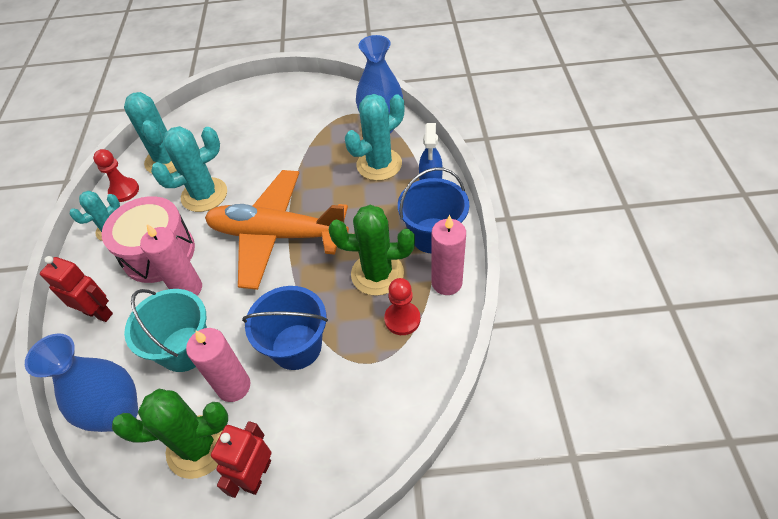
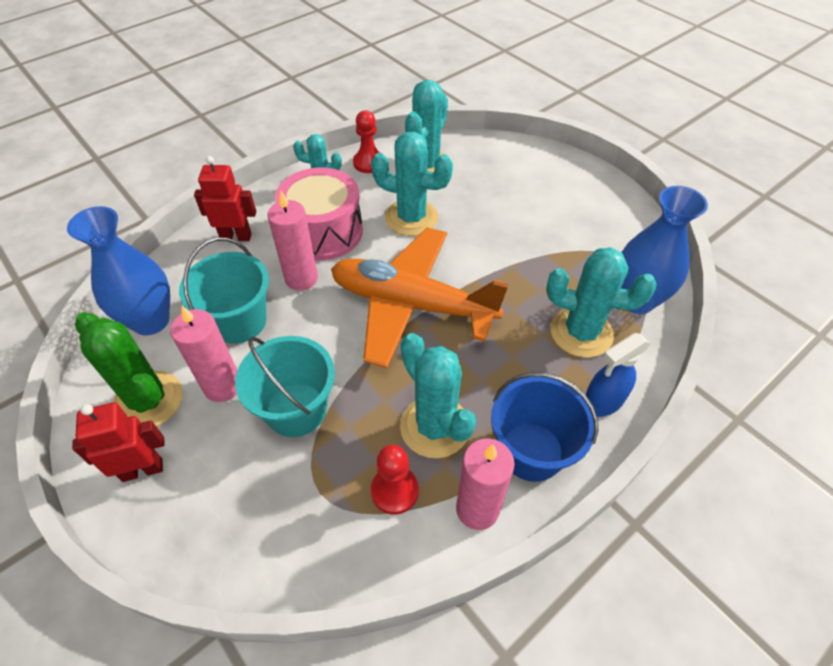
camera: 50 degrees right, 0 degrees up
(98, 313) = (236, 237): red robot -> red robot turned 75 degrees counterclockwise
(277, 235) = (412, 305): orange plane -> orange plane turned 45 degrees counterclockwise
(296, 346) = (296, 409): blue bucket -> turquoise bucket
(377, 274) = (435, 427): green cactus -> turquoise cactus

